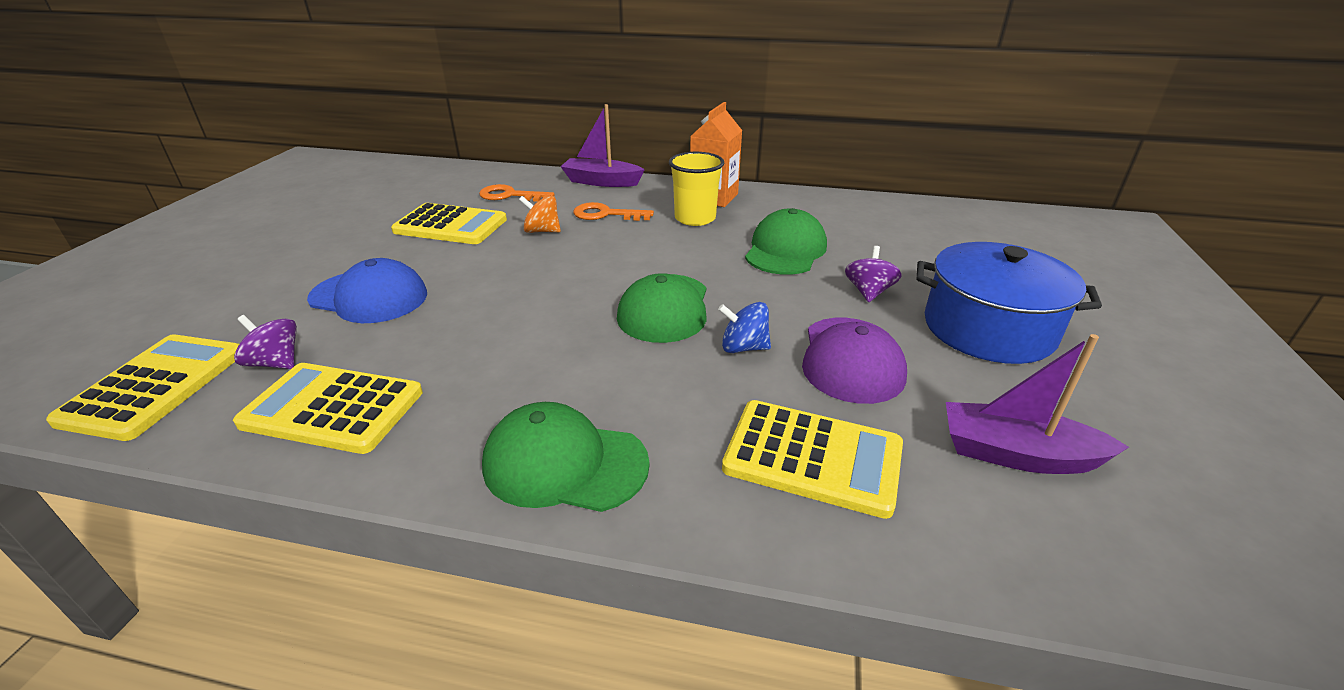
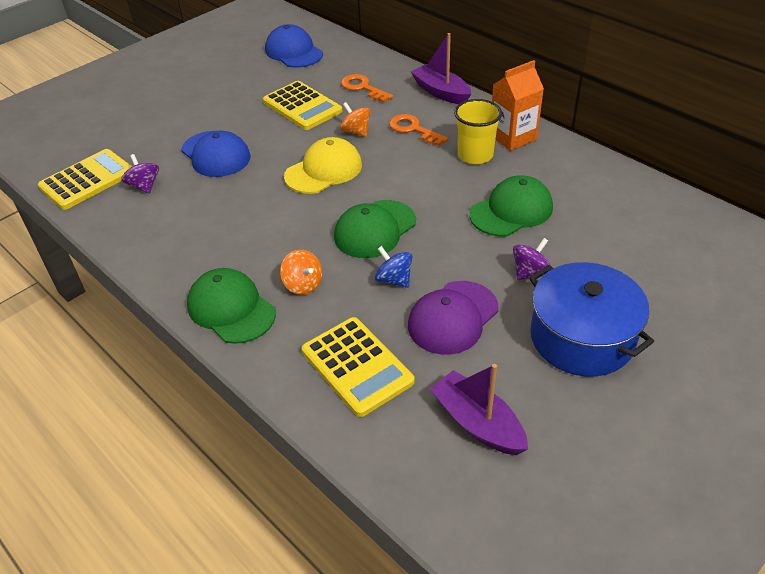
camera: 35 degrees right, 10 degrees up
(332, 408) = (152, 227): yellow calculator -> none
(392, 184) = (294, 52): none -> blue cap
(540, 273) = (324, 170): none -> yellow cap
(638, 394) = (303, 284): none -> orange spinning top

